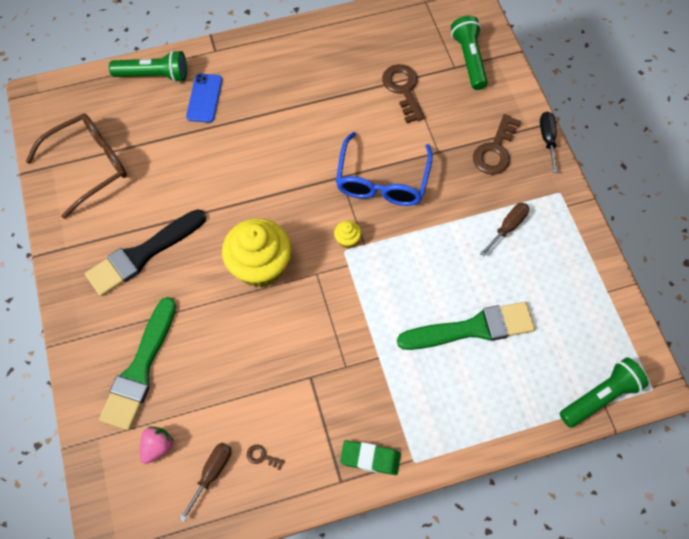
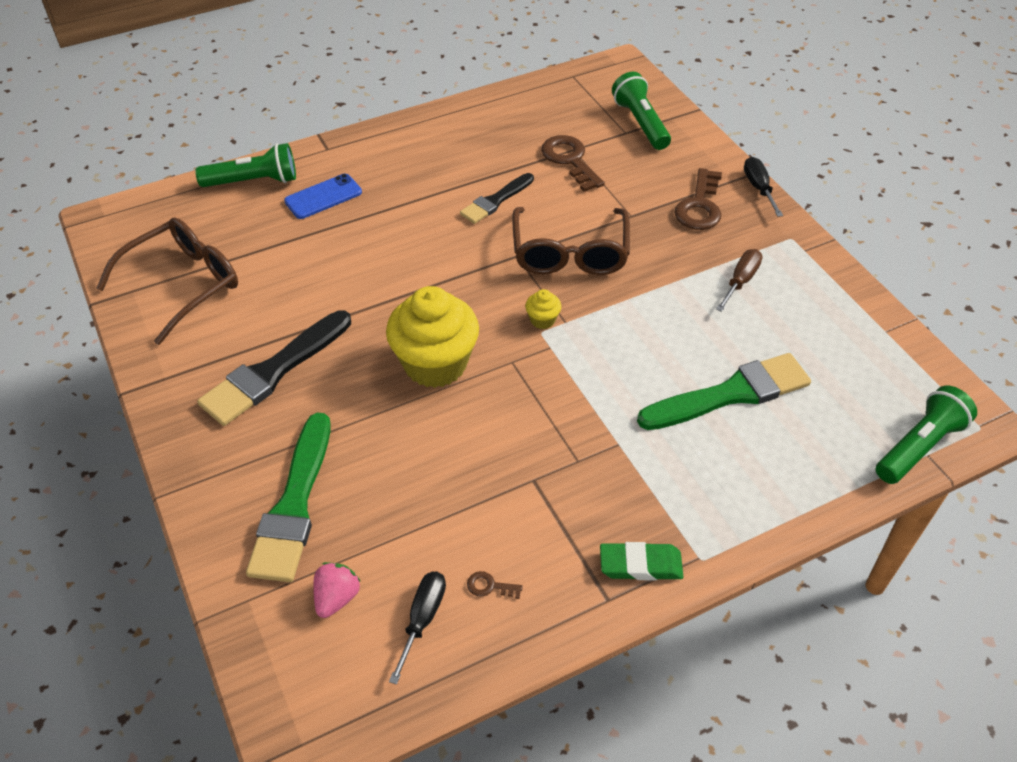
camera: 10 degrees left, 15 degrees down
(204, 98) = (323, 197): blue phone -> blue phone turned 60 degrees clockwise
(212, 473) = (422, 619): brown screwdriver -> black screwdriver
(336, 121) = (495, 201): none -> black brush
(382, 180) = (570, 252): blue glasses -> brown glasses

